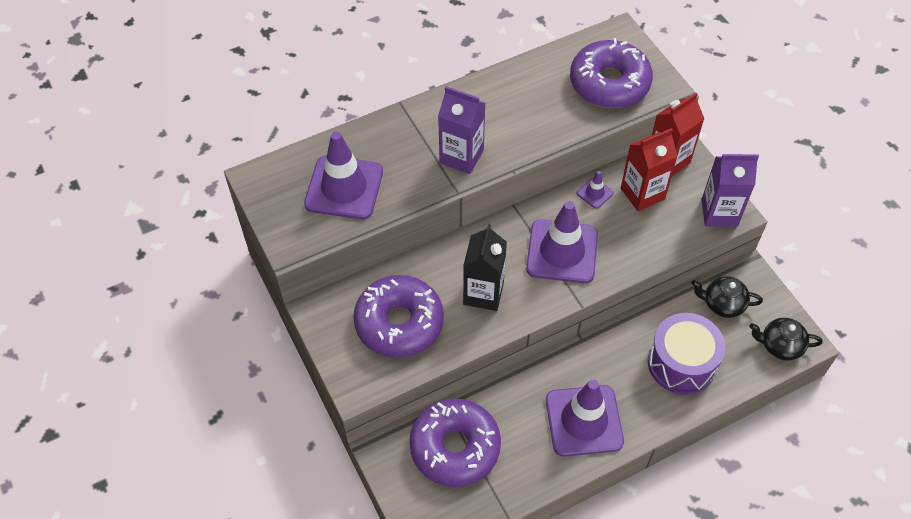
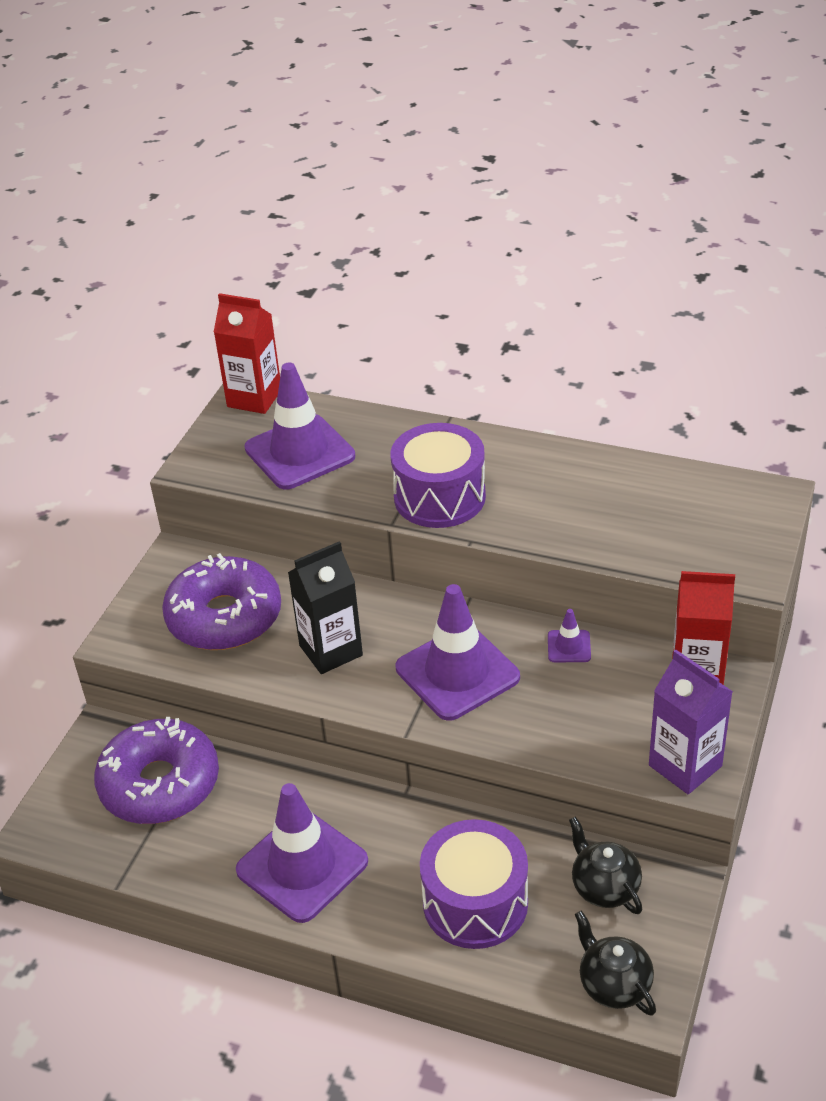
camera: 50 degrees right, 15 degrees down
(461, 156) = (439, 497): purple carton -> purple drum
(609, 83) = (690, 532): purple donut -> none
(642, 194) = (621, 684): red carton -> red carton (254, 398)

